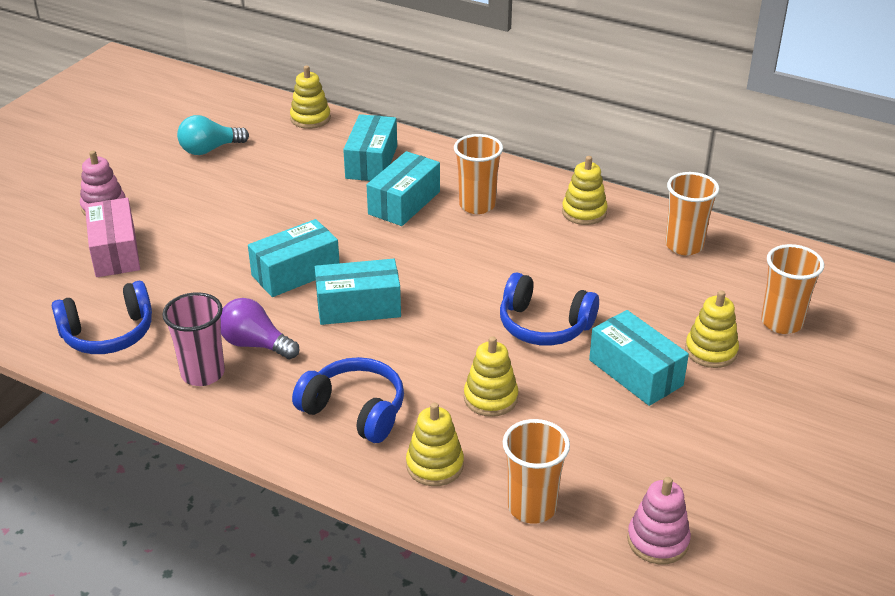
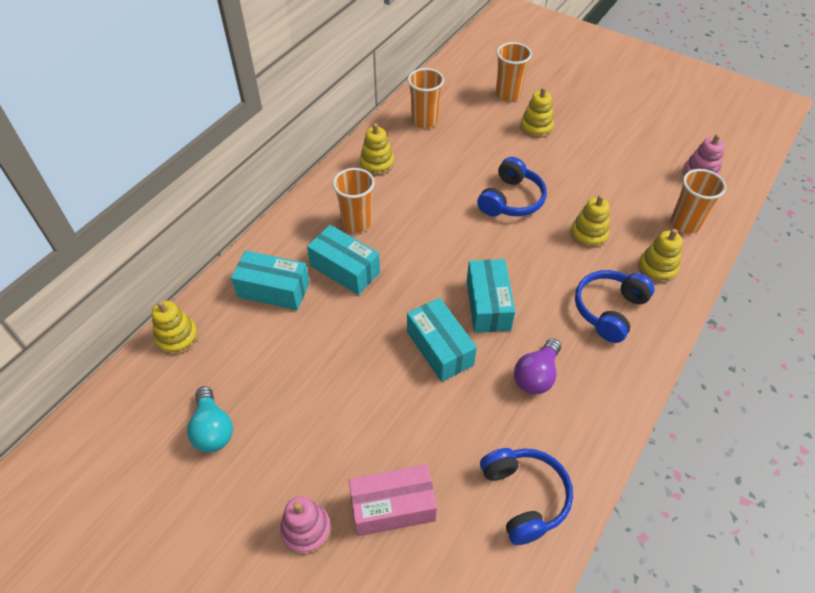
camera: 85 degrees left, 15 degrees up
(203, 373) = (575, 413): pink cup -> none
(635, 372) = (558, 162): turquoise box -> none

